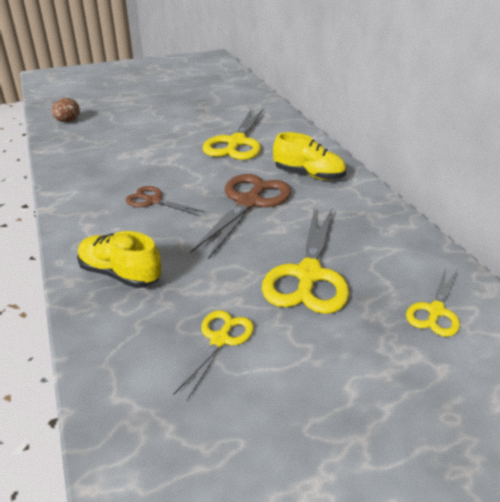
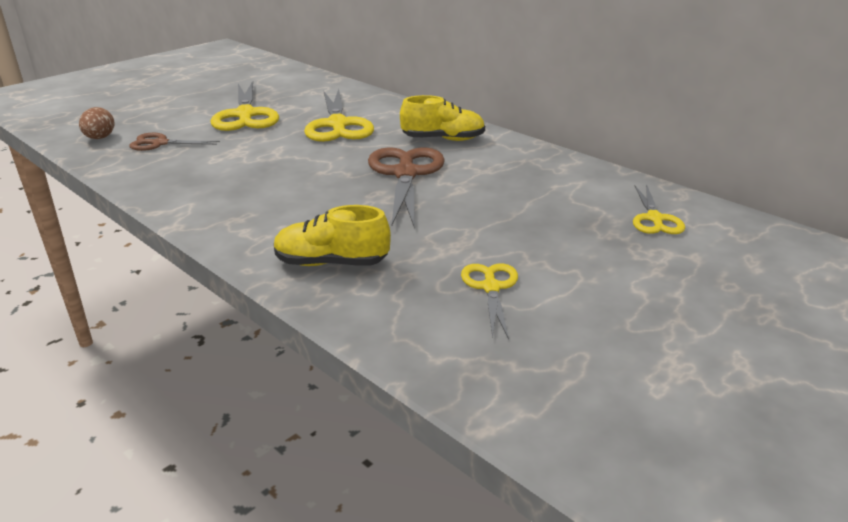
camera: 25 degrees left, 5 degrees down
(153, 201) = (298, 193): brown scissors -> brown scissors (160, 143)
(308, 275) = (523, 219): yellow scissors -> yellow scissors (245, 115)

